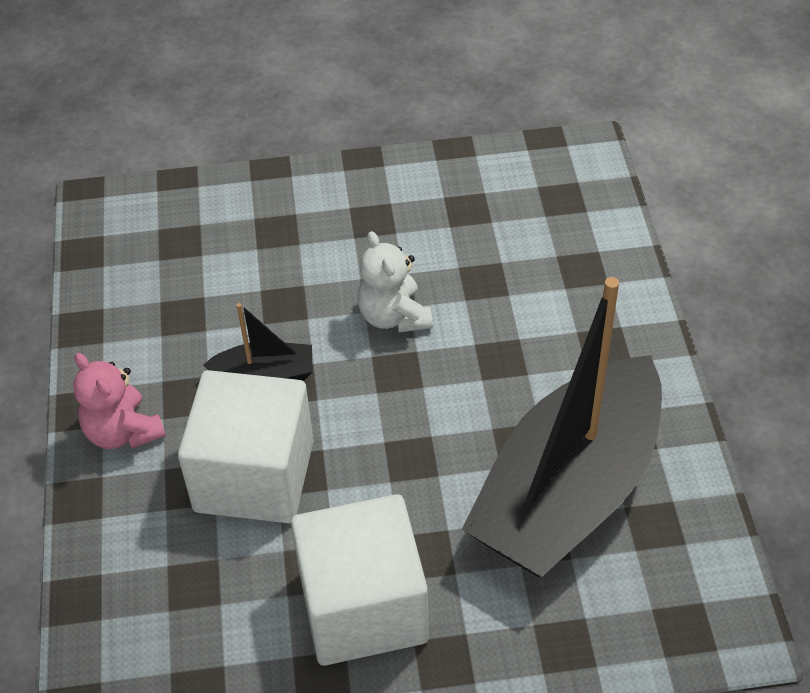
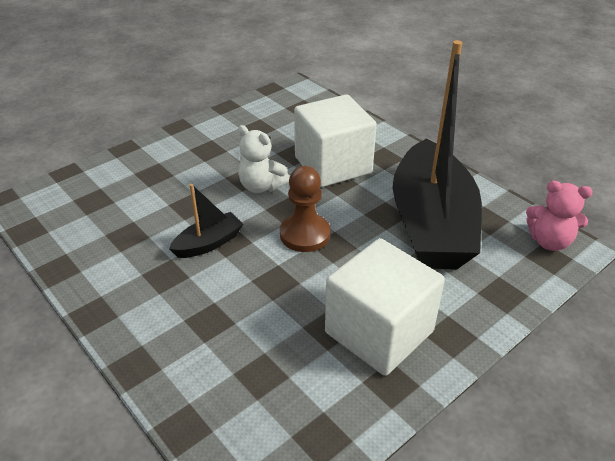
camera: 35 degrees left, 10 degrees down
(123, 432) = (136, 313): pink teddy bear -> pink teddy bear (549, 241)
(254, 476) = (248, 296): white cube -> white cube (333, 165)
(389, 422) = (305, 234): none -> brown pawn

